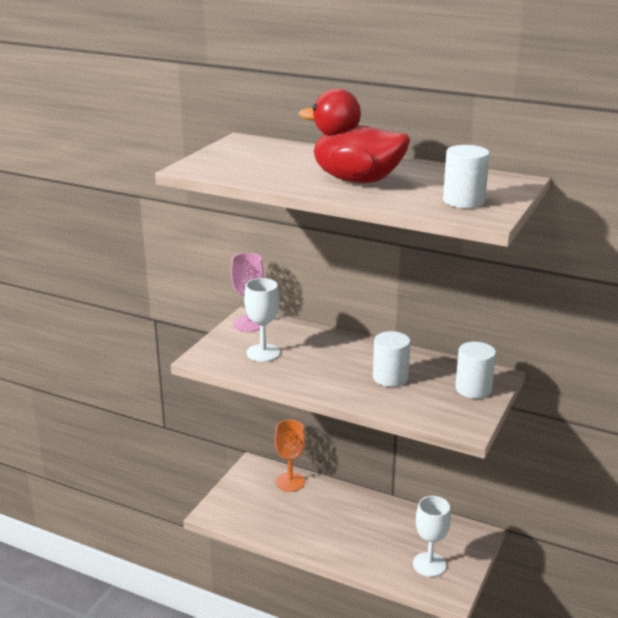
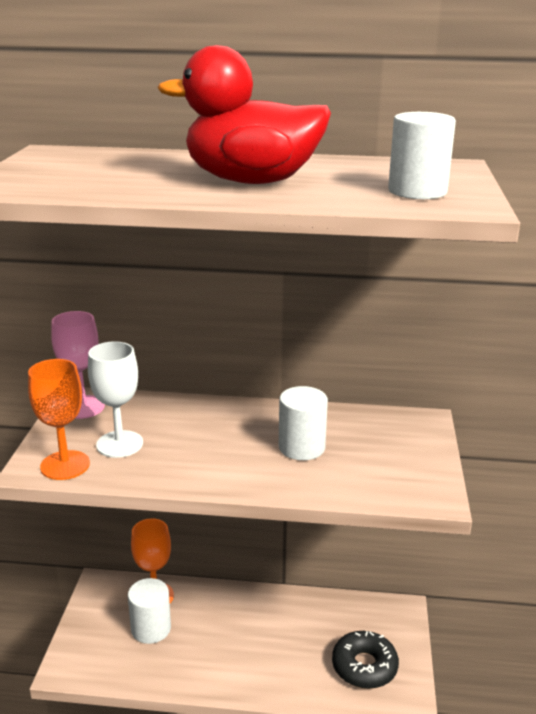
camera: 20 degrees left, 0 degrees up
(221, 360) = (65, 465): none -> orange goblet
(429, 564) = (364, 666): white goblet -> black donut
(473, 389) = (408, 443): white cylinder -> white cylinder (151, 629)

